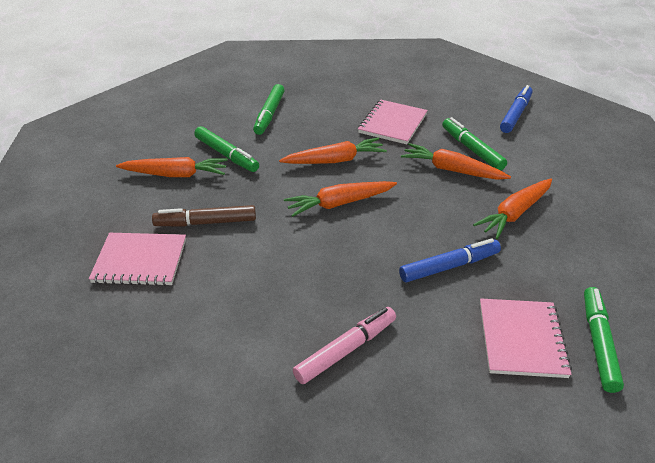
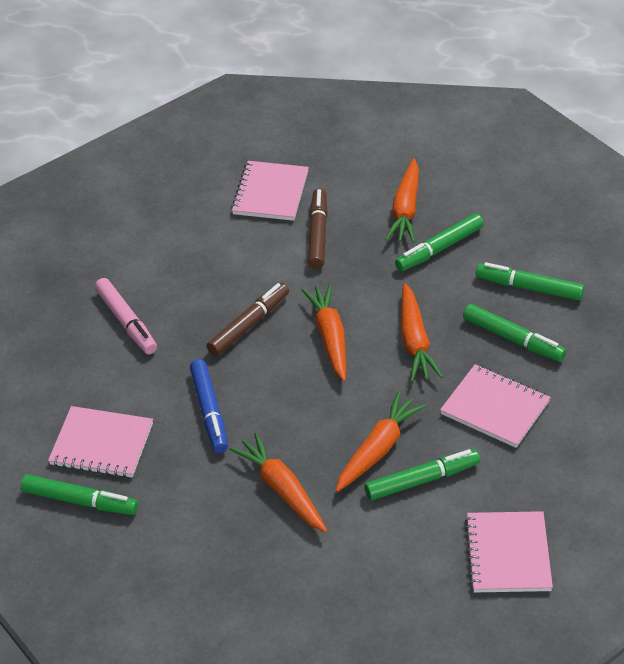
camera: 100 degrees right, 5 degrees up
(323, 119) = (512, 339): none -> green marker
(334, 254) = (248, 325): none -> brown marker
(515, 114) = (508, 554): blue marker -> pink notebook

